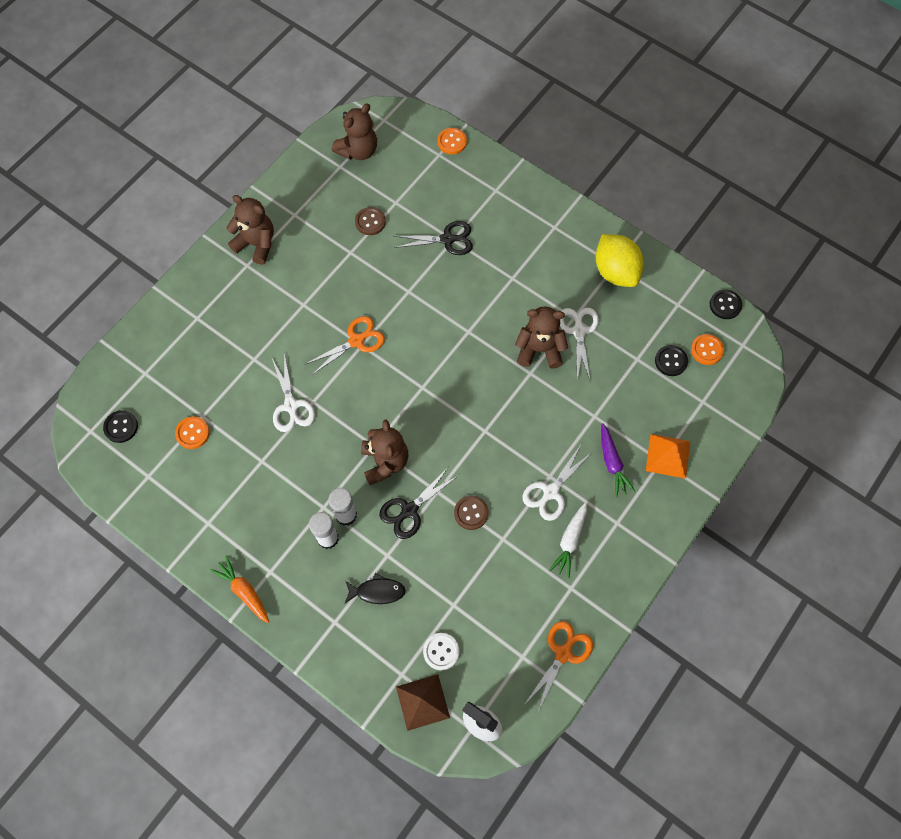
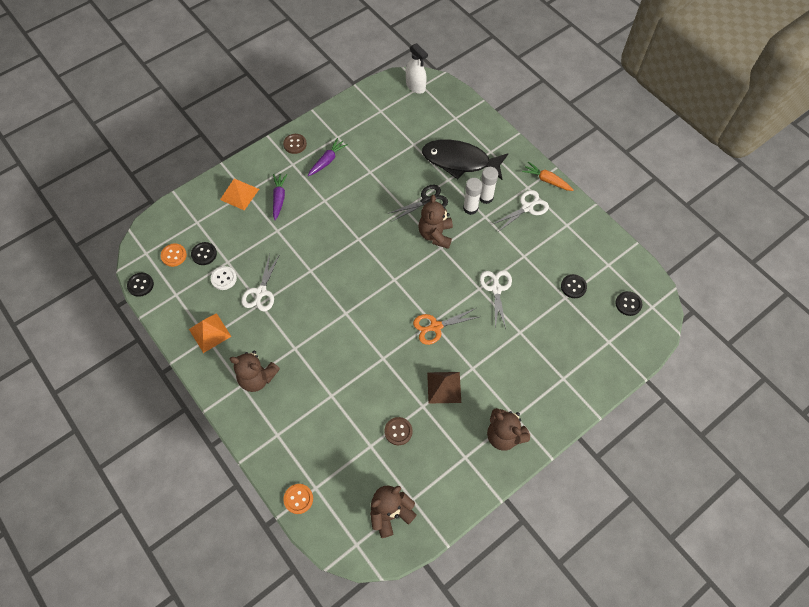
camera: 165 degrees left, 5 degrees down
(192, 433) = (573, 287): orange button -> black button
(243, 591) = (546, 180): orange carrot -> orange carrot turned 150 degrees clockwise
(377, 591) = (459, 161): black fish -> black fish, size x2.13
(422, 702) = (446, 103): brown pyramid -> brown pyramid (444, 387)
(441, 651) = (428, 123): white button -> white button (224, 278)
(448, 239) = (336, 396): black scissors -> none
(471, 513) = (385, 190): brown button -> brown button (295, 144)
(539, 349) = (296, 285): brown teddy bear -> brown teddy bear (257, 378)
(550, 492) = (328, 190): white scissors -> white scissors (527, 207)
(563, 653) = (355, 107): orange scissors -> none
(570, 541) = (327, 160): white carrot -> purple carrot
(615, 271) = (210, 332): yellow lemon -> orange pyramid

